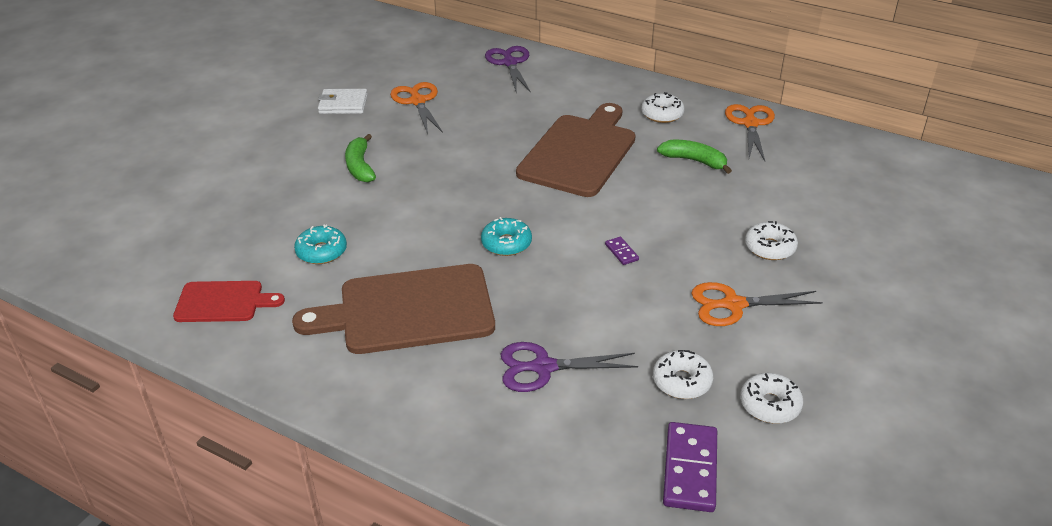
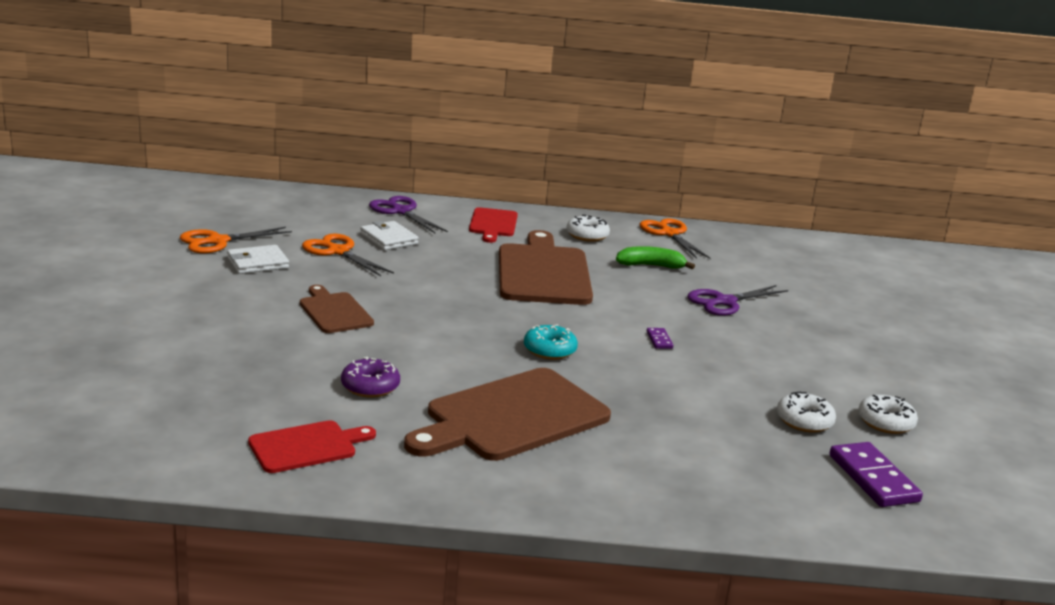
camera: 30 degrees left, 15 degrees down
(321, 251) = (370, 386): turquoise donut -> purple donut
(360, 166) = (334, 312): green banana -> brown cutting board
(472, 93) = (389, 239): none -> white wallet
(543, 367) = (682, 435): purple scissors -> purple scissors (725, 302)
(582, 88) = (493, 224): none -> red cutting board
(621, 252) = (659, 340): purple domino -> purple domino turned 45 degrees clockwise
(733, 305) = (788, 361): orange scissors -> orange scissors (218, 241)
(770, 247) = (775, 317): white donut -> none

